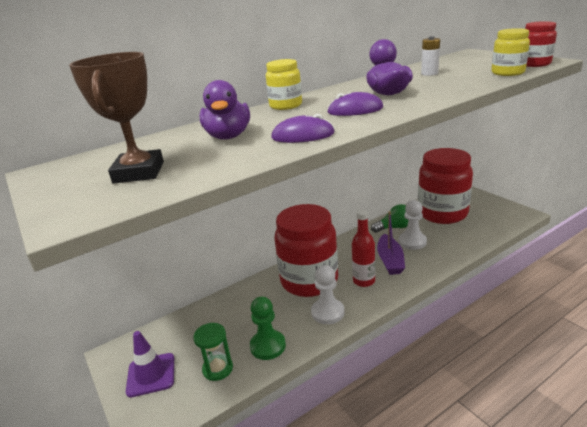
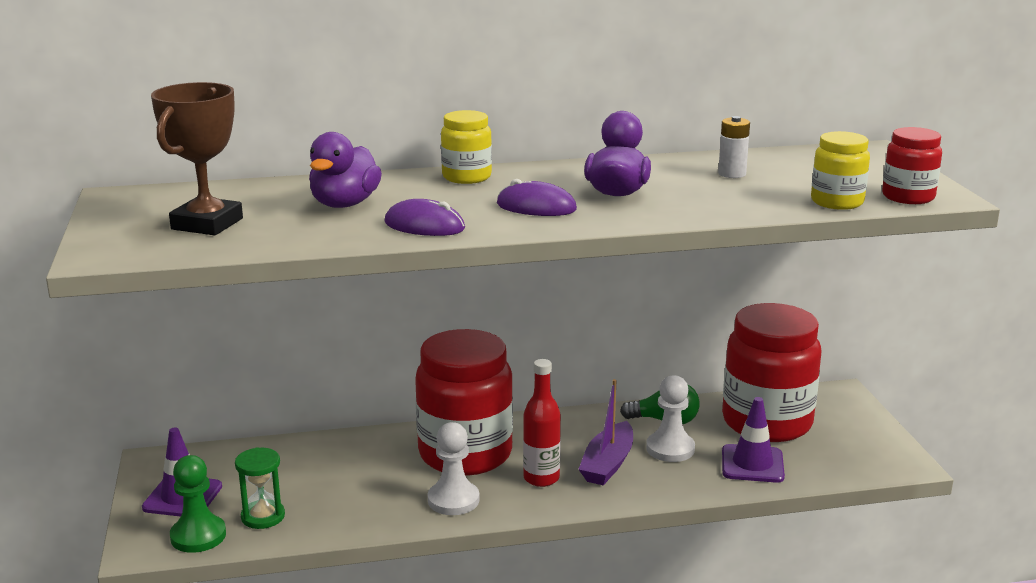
camera: 20 degrees right, 5 degrees down
(268, 346) = (342, 512): green pawn -> green pawn (198, 536)
(459, 237) = (752, 464): none -> purple traffic cone

